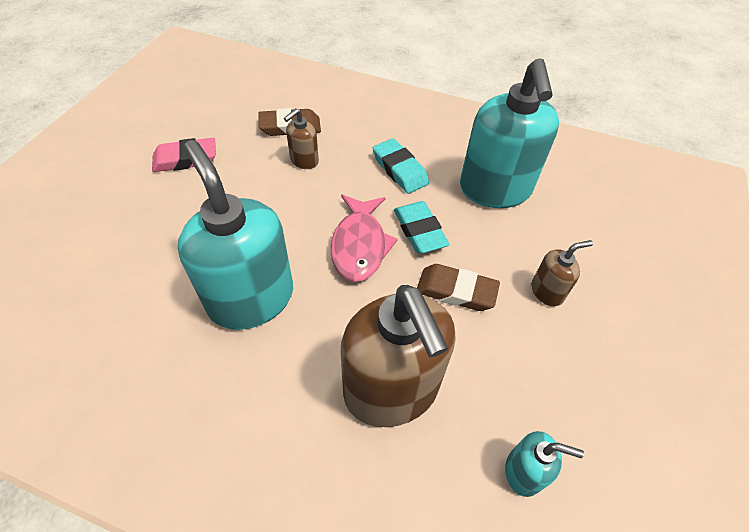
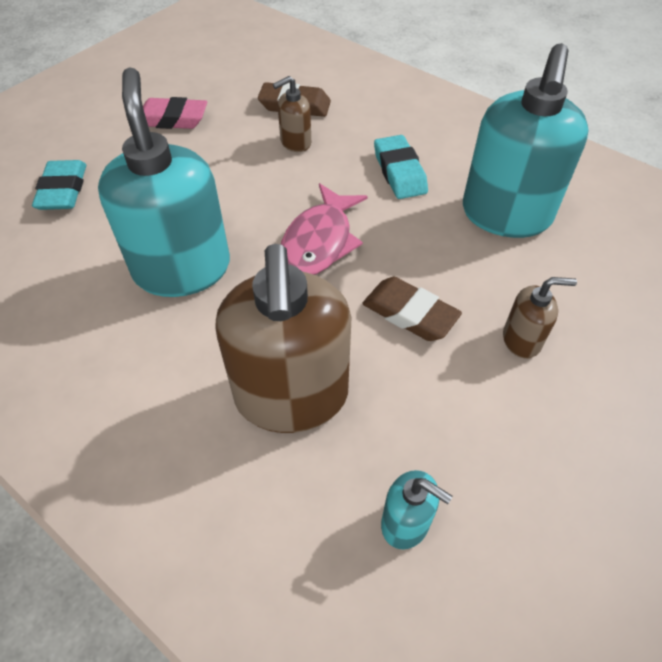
camera: 20 degrees right, 0 degrees up
(419, 231) = (394, 241): turquoise eraser -> turquoise eraser (63, 190)

